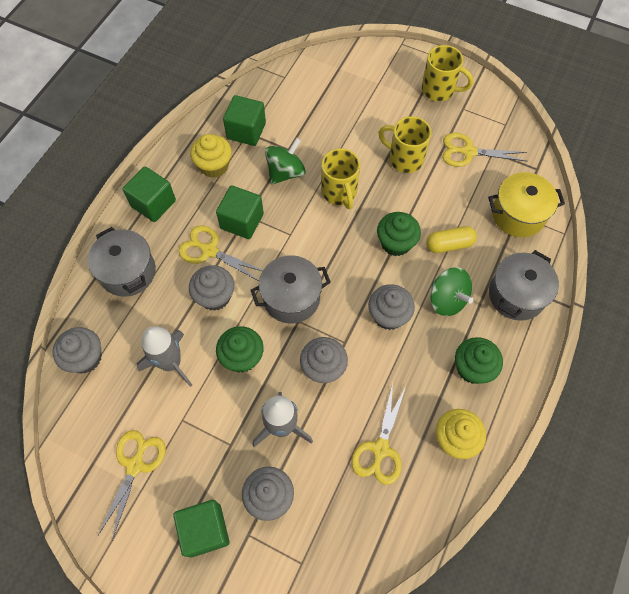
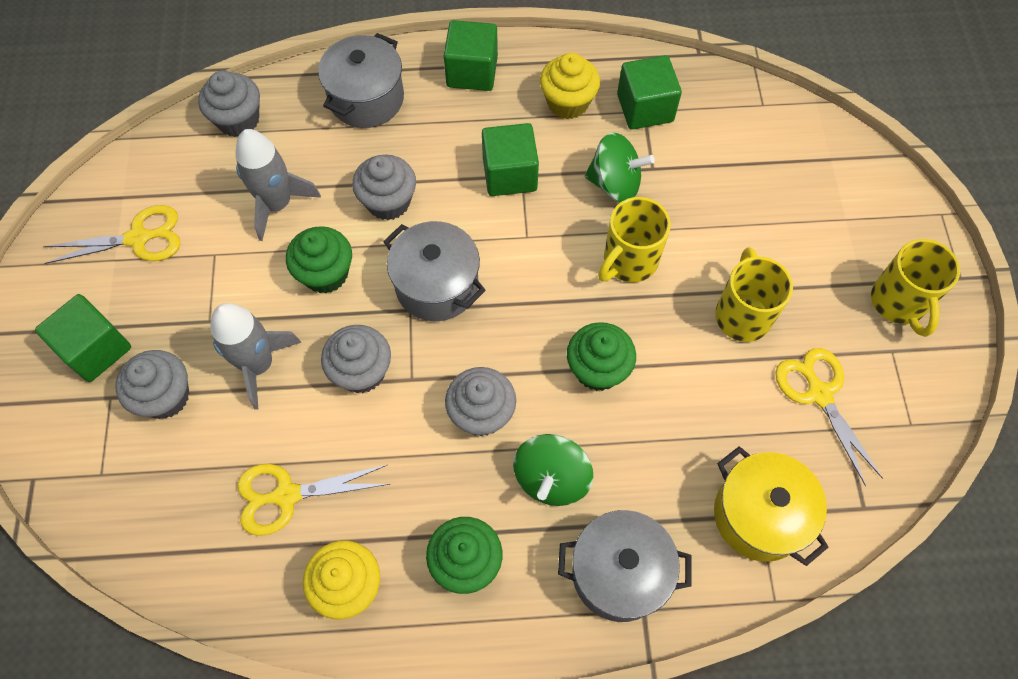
camera: 60 degrees right, 0 degrees up
(210, 251) = (446, 163): yellow scissors -> none
(449, 244) = (642, 440): yellow capsule -> none

